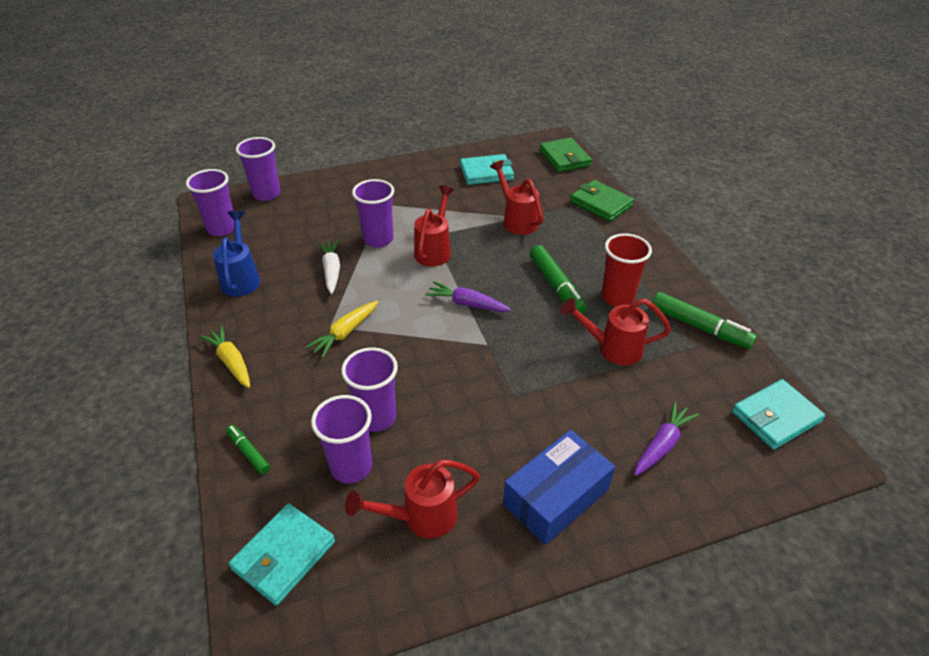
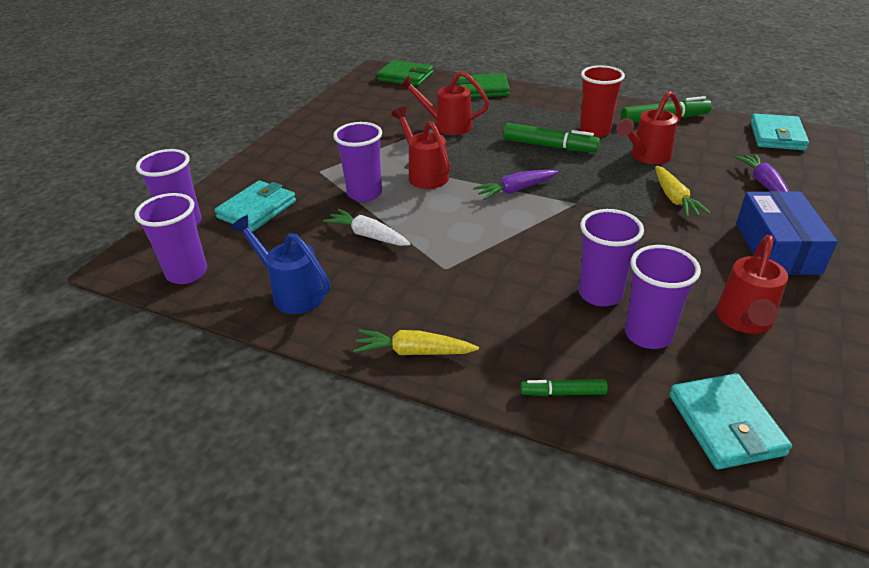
camera: 45 degrees left, 5 degrees down
(345, 333) = (467, 264): yellow carrot -> yellow carrot (674, 198)
(486, 173) = (365, 111): turquoise wallet -> turquoise wallet (257, 209)

